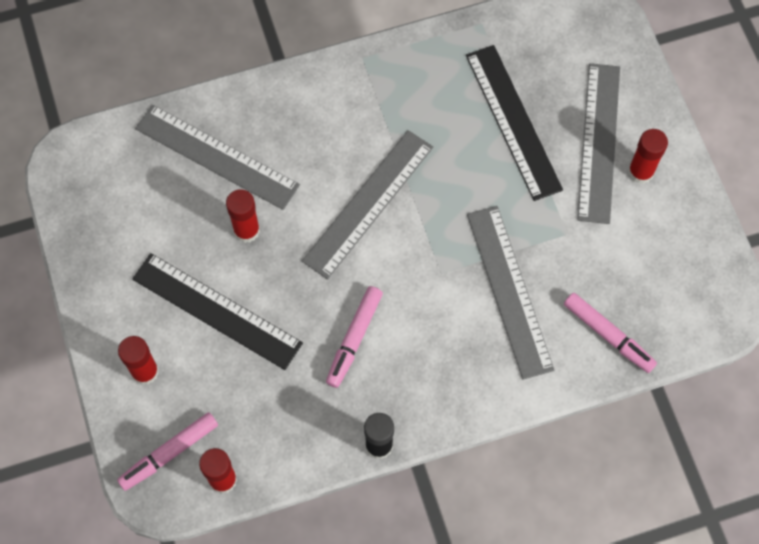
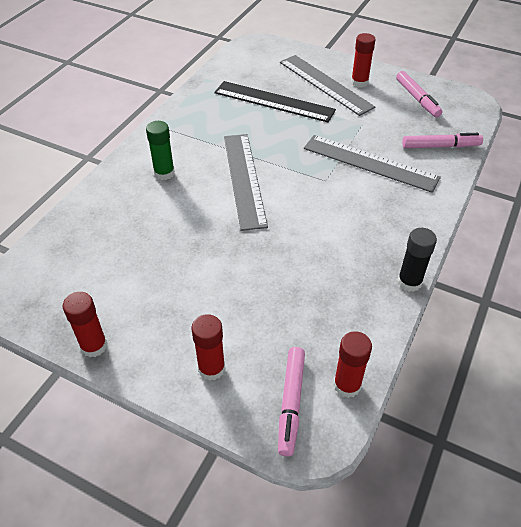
camera: 45 degrees left, 20 degrees down
(216, 157) = (121, 220): grey ruler -> none
(216, 311) = (219, 295): black ruler -> none
(246, 230) = (186, 240): red glue stick -> red glue stick (94, 346)
(305, 131) = (164, 173): none -> green glue stick
(354, 339) = (322, 243): pink marker -> pink marker (417, 99)

